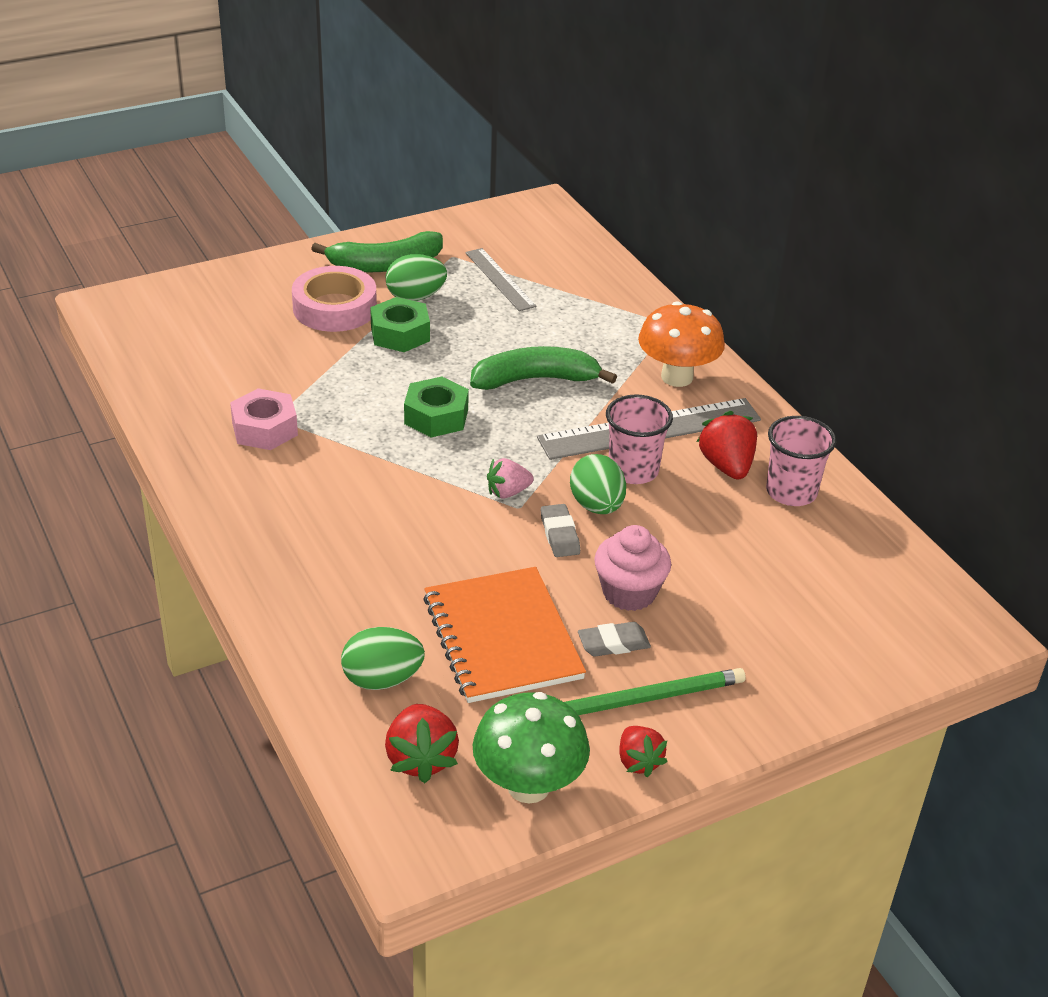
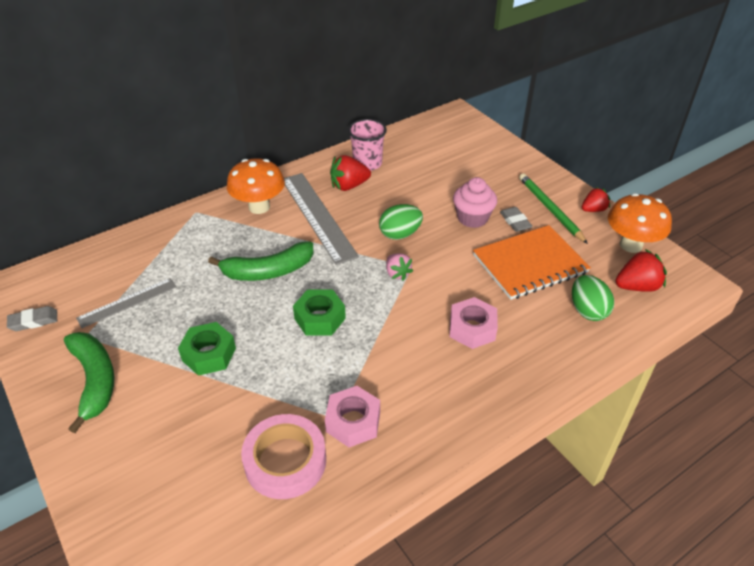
camera: 95 degrees left, 5 degrees up
(335, 308) = (166, 406): pink tape -> pink tape (285, 461)
(380, 548) = (472, 329): none -> pink nut
(415, 297) = (151, 352): green egg -> none
(528, 786) = (631, 245): green mushroom -> orange mushroom
(535, 380) = (268, 271): green banana -> green banana turned 90 degrees counterclockwise
(560, 534) = (431, 248): grey eraser -> grey eraser (33, 321)
(633, 470) = (361, 221): pink cup -> none

